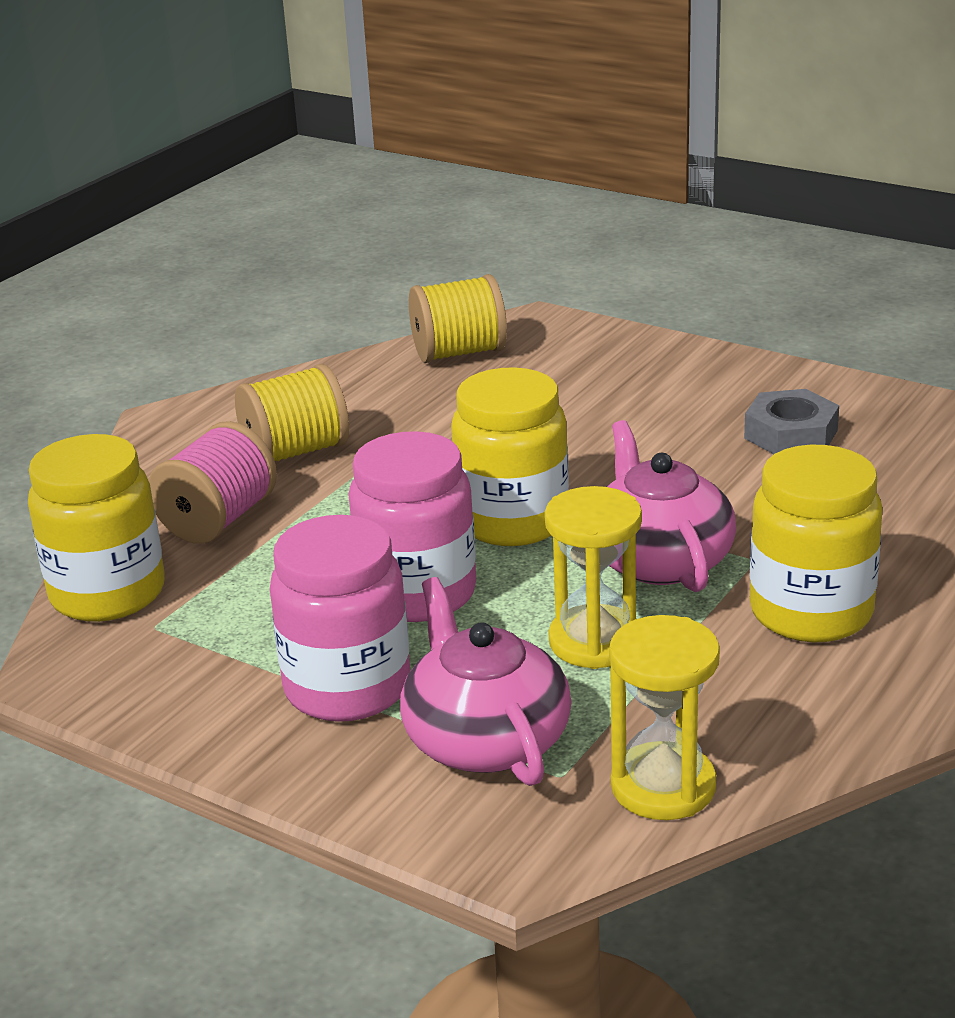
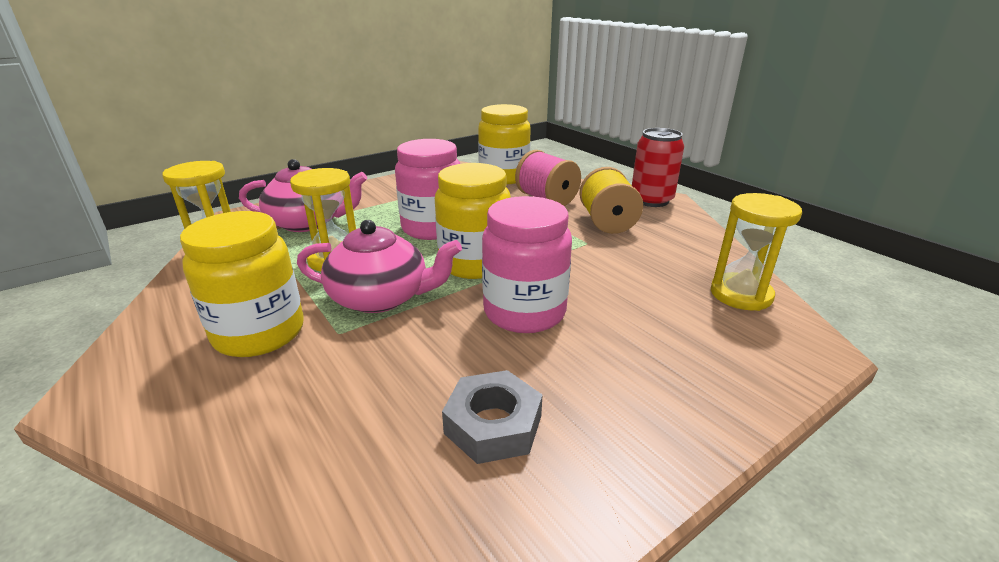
camera: 110 degrees right, 0 degrees up
(176, 430) = (651, 200): none -> red can
(347, 688) = (381, 205): pink jar -> pink jar (524, 312)
(459, 353) = (741, 294): yellow spool -> yellow hourglass

